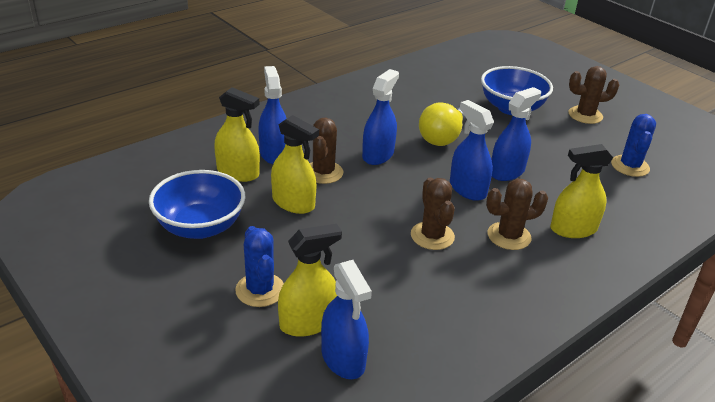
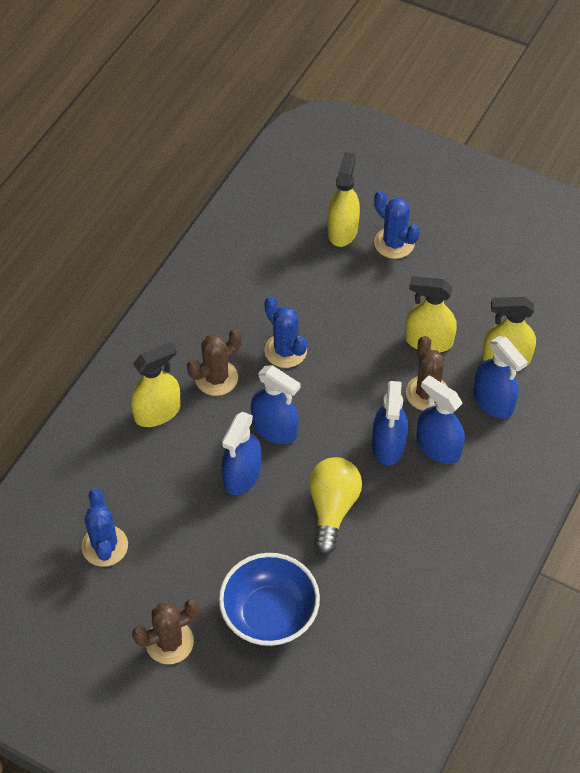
camera: 160 degrees right, 20 degrees up
(200, 227) = (486, 282): blue bowl -> none
(307, 322) = (342, 230): yellow spray bottle -> yellow spray bottle turned 150 degrees clockwise
(343, 358) = (302, 213): blue spray bottle -> blue spray bottle (438, 447)
(432, 236) = (285, 350): brown cactus -> blue cactus

